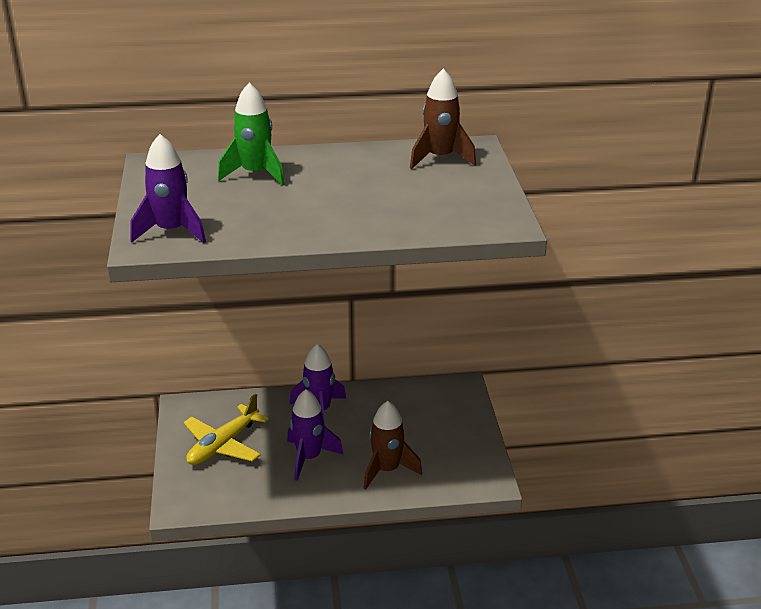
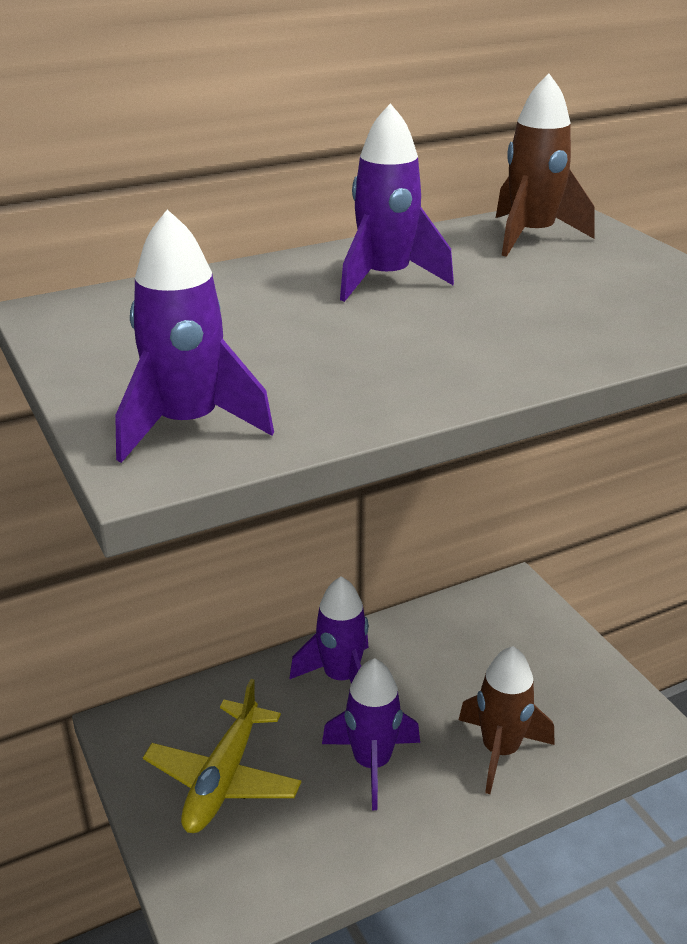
camera: 20 degrees left, 0 degrees up
(255, 174) = (259, 301): green rocket -> none
(331, 172) = (386, 279): none -> purple rocket

